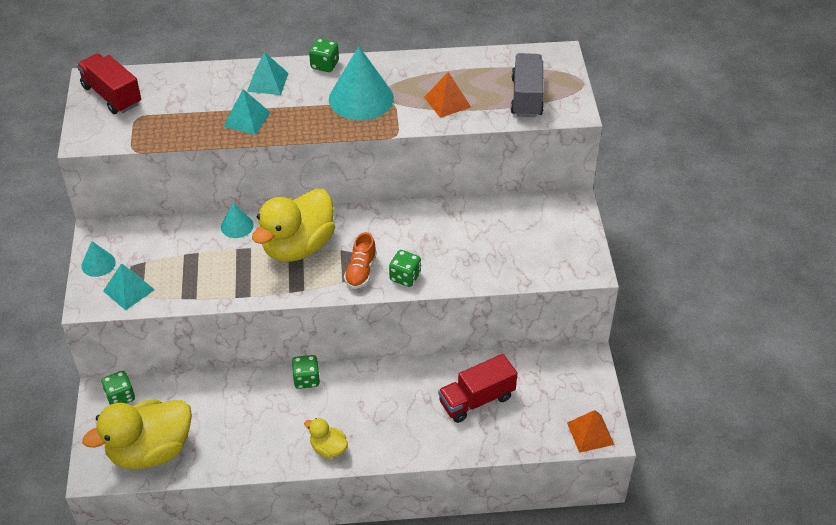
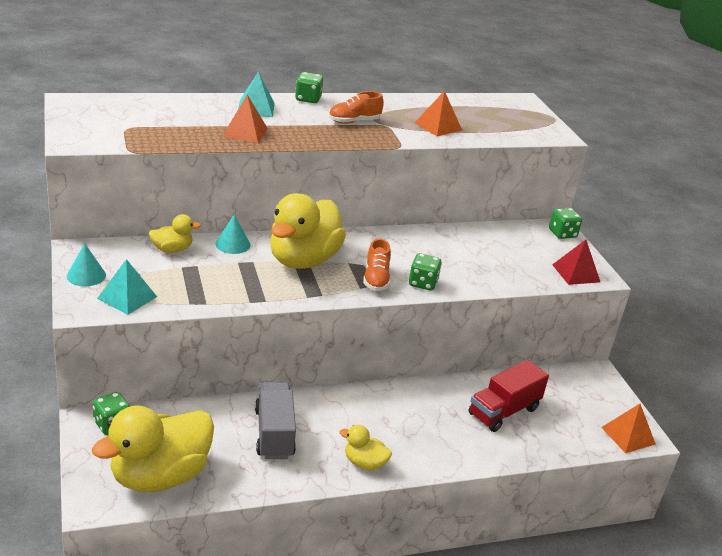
camera: 15 degrees left, 15 degrees down
(112, 95) = (94, 112): red truck -> none
(180, 232) = (172, 249): none -> yellow duck
(247, 119) = (245, 132): turquoise pyramid -> orange pyramid
(306, 379) = (320, 400): green dice -> green dice (562, 234)
(361, 98) = (354, 121): turquoise cone -> orange shoe
(526, 97) = (509, 125): grey truck -> grey truck (274, 433)
(567, 265) = (576, 273): none -> red pyramid

